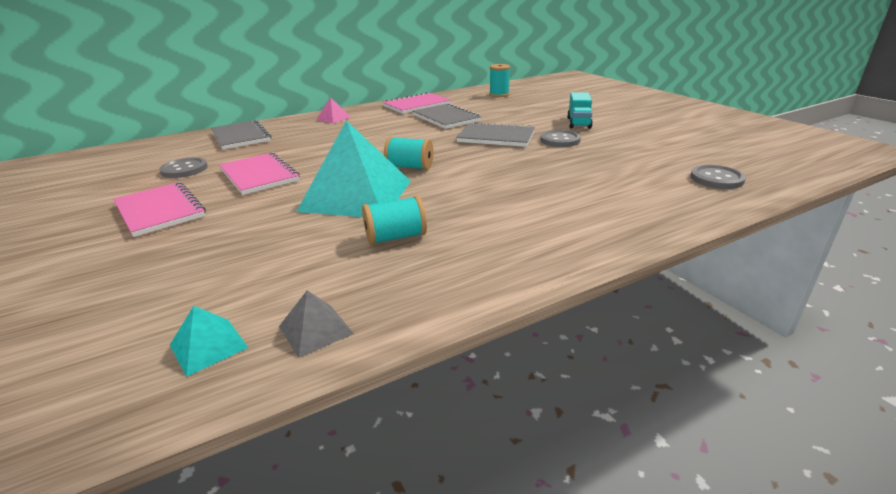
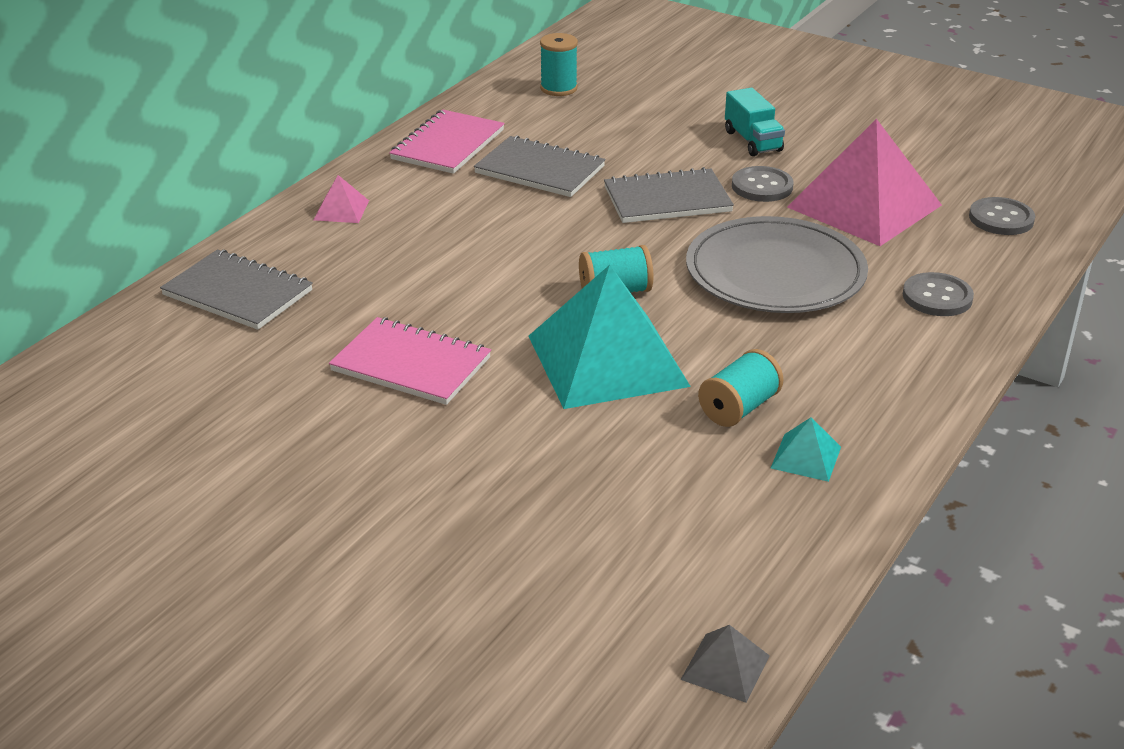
camera: 30 degrees left, 5 degrees up
(160, 211) = (365, 464): pink notebook -> none
(184, 169) = (263, 386): grey button -> grey button (937, 297)
(208, 346) = (717, 586): turquoise pyramid -> turquoise pyramid (806, 457)
(315, 329) = (796, 535): grey pyramid -> grey pyramid (725, 667)
(517, 176) = (775, 272): none -> grey plate
(617, 157) = (864, 206): none -> pink pyramid

